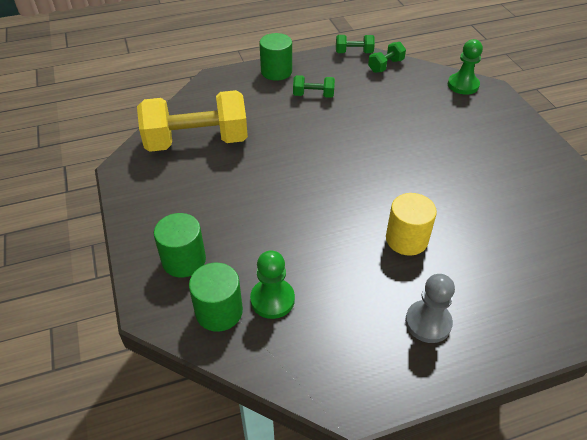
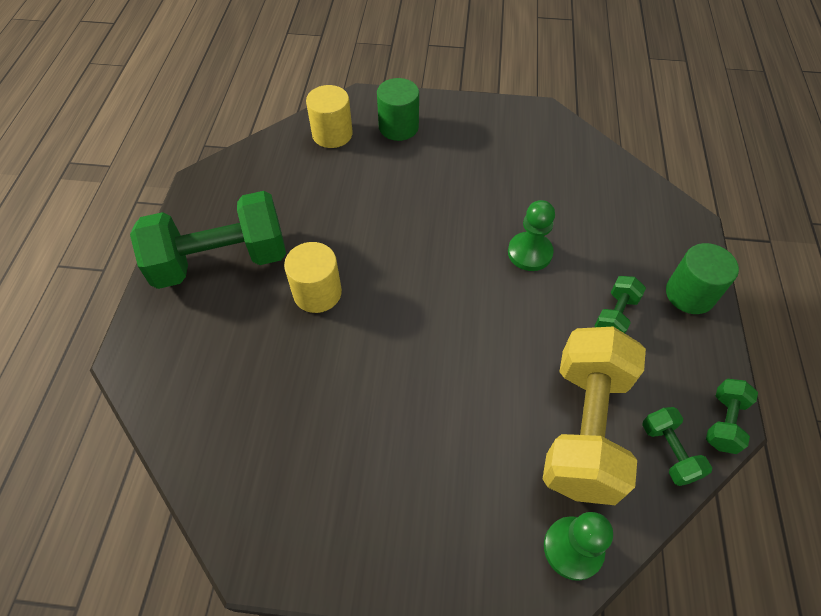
camera: 115 degrees right, 10 degrees up
(197, 141) = (561, 174): yellow dumbbell -> yellow dumbbell (584, 428)
(219, 311) = (332, 134): green cylinder -> yellow cylinder
(272, 299) = (320, 168): green pawn -> green pawn (529, 253)
(428, 322) = (221, 260): grey pawn -> green dumbbell

